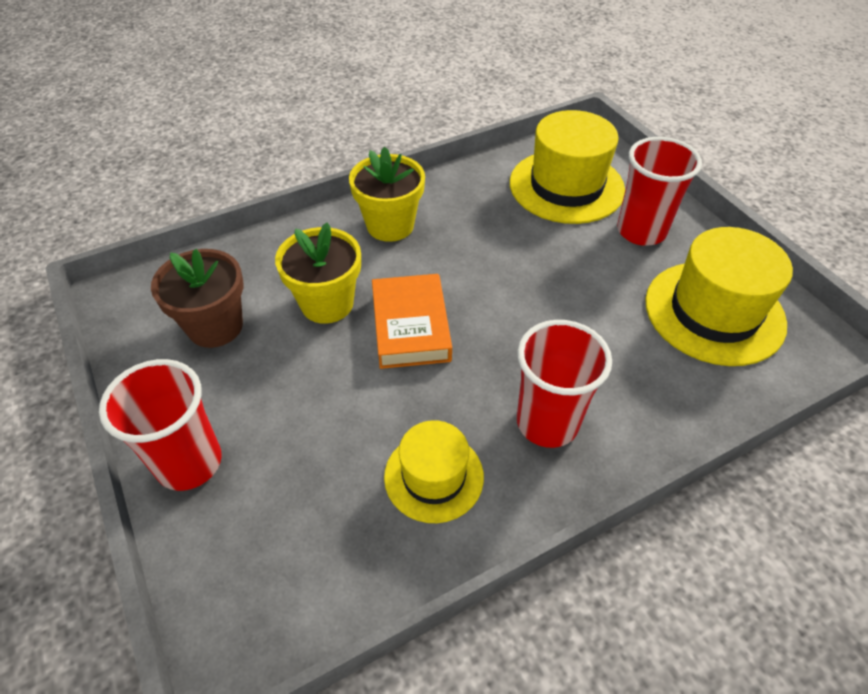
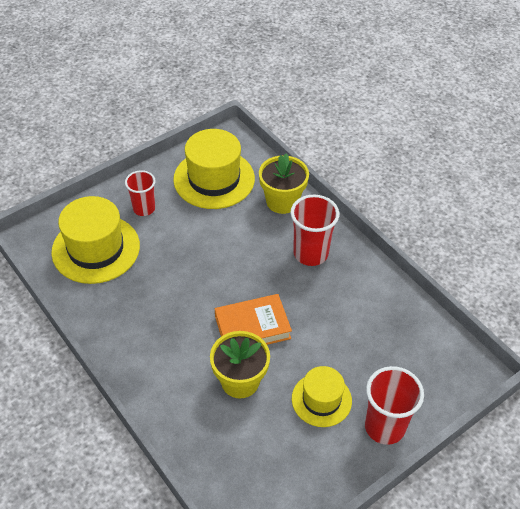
camera: 100 degrees left, 0 degrees up
(215, 326) = (275, 449): brown flower pot -> none
(390, 225) = (151, 356): yellow flower pot -> yellow flower pot (282, 201)
(434, 476) = (358, 301): yellow hat -> yellow hat (321, 400)
(641, 231) = (144, 208): red cup -> red cup, size x0.67

